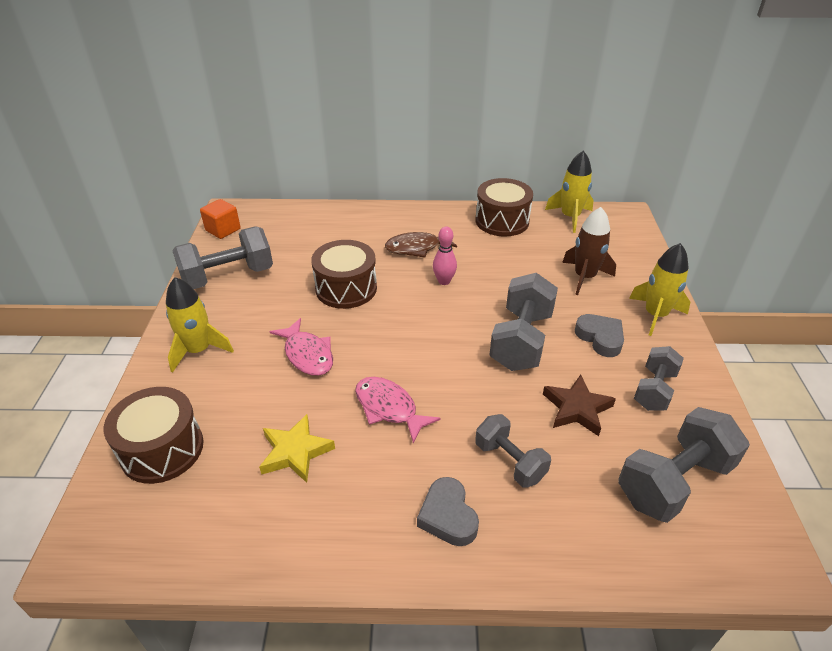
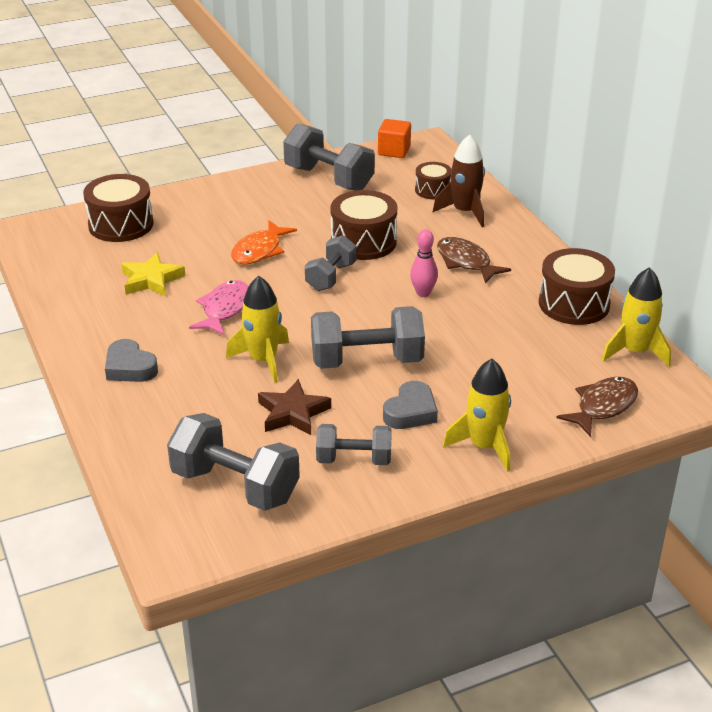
camera: 65 degrees right, 5 degrees down
(199, 350) = (228, 200): yellow rocket -> yellow rocket (263, 360)
(302, 230) = (433, 190): none -> brown drum
(307, 354) = (259, 250): pink fish -> orange fish
(448, 516) = (130, 367): grey heart -> grey heart turned 90 degrees counterclockwise
(510, 461) = (203, 386): grey dumbbell -> grey dumbbell (331, 277)
(584, 277) = (514, 383): brown rocket -> brown rocket (465, 212)
(626, 249) = (603, 406): none -> brown fish

